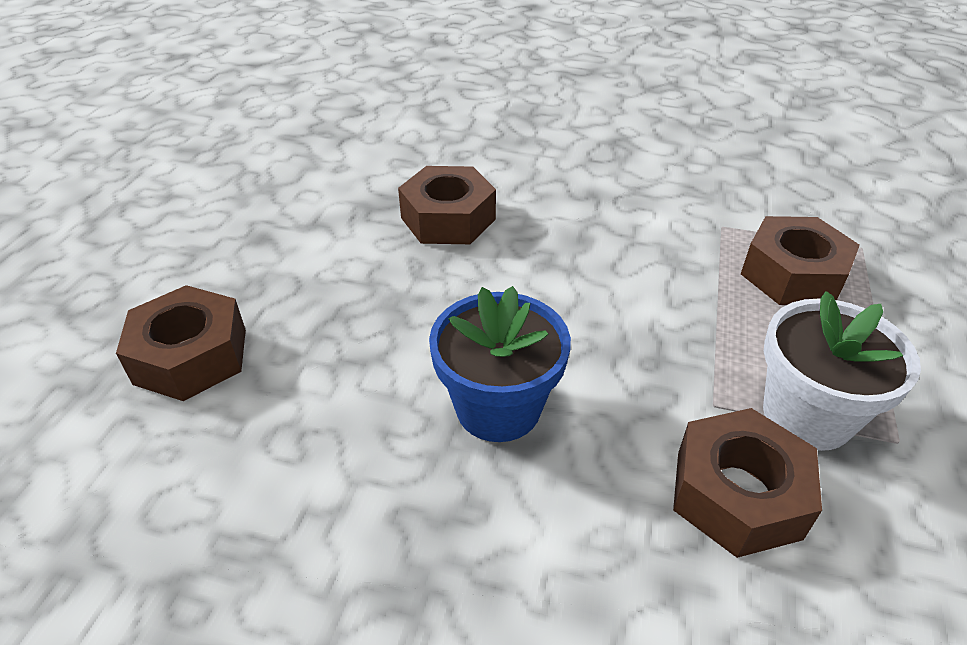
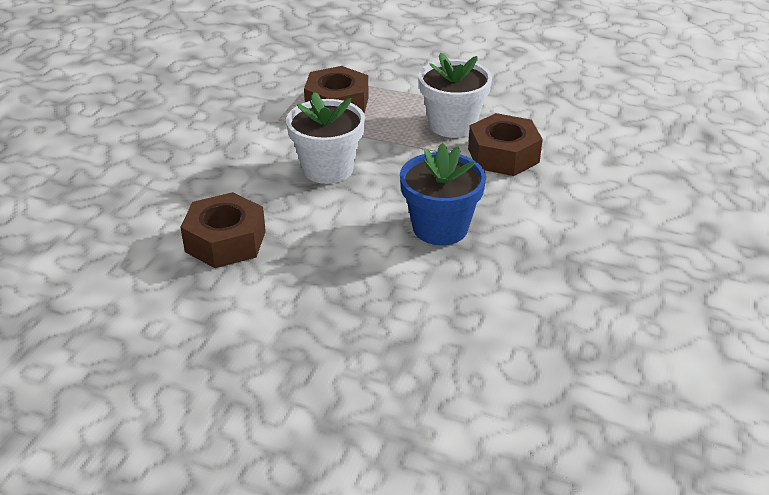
camera: 85 degrees left, 5 degrees down
(191, 356) = (374, 382): brown nut -> none
(617, 281) = (328, 169): none -> white flower pot

